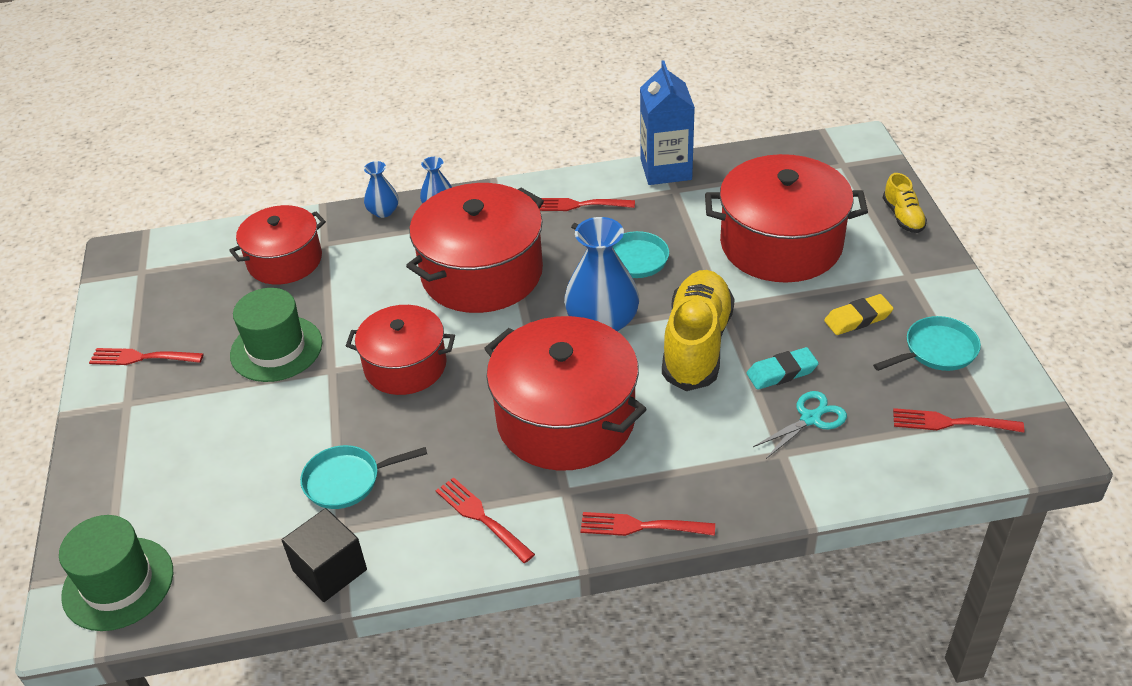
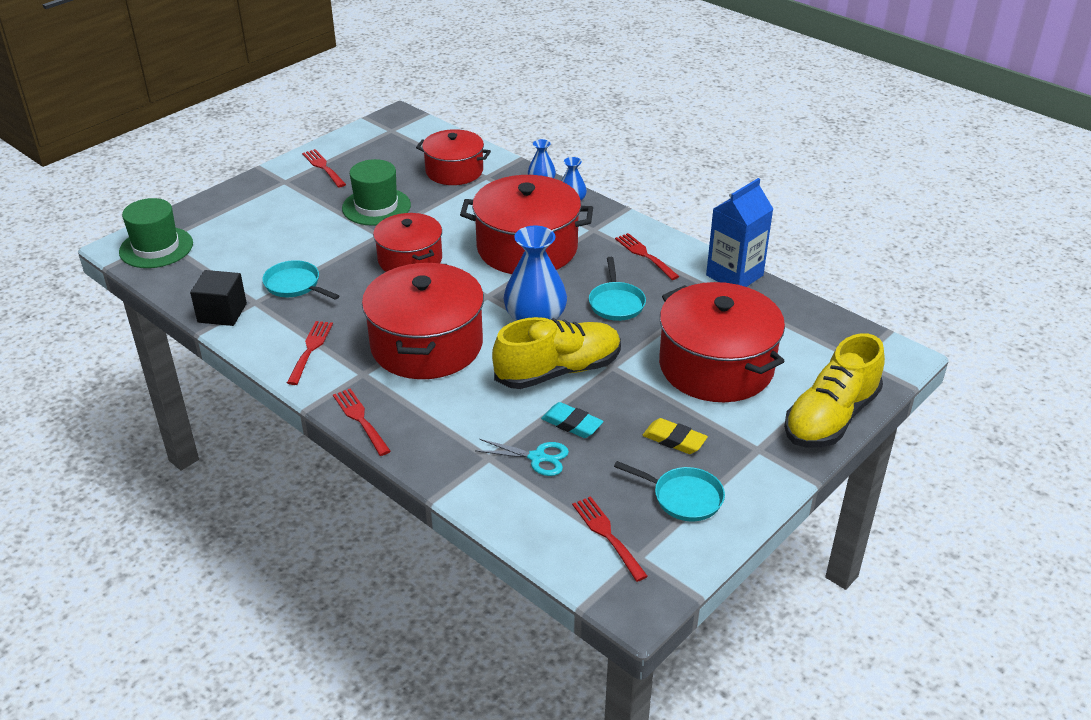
camera: 50 degrees right, 5 degrees down
(903, 217) = (830, 418): yellow shoe -> yellow shoe, size x2.04

